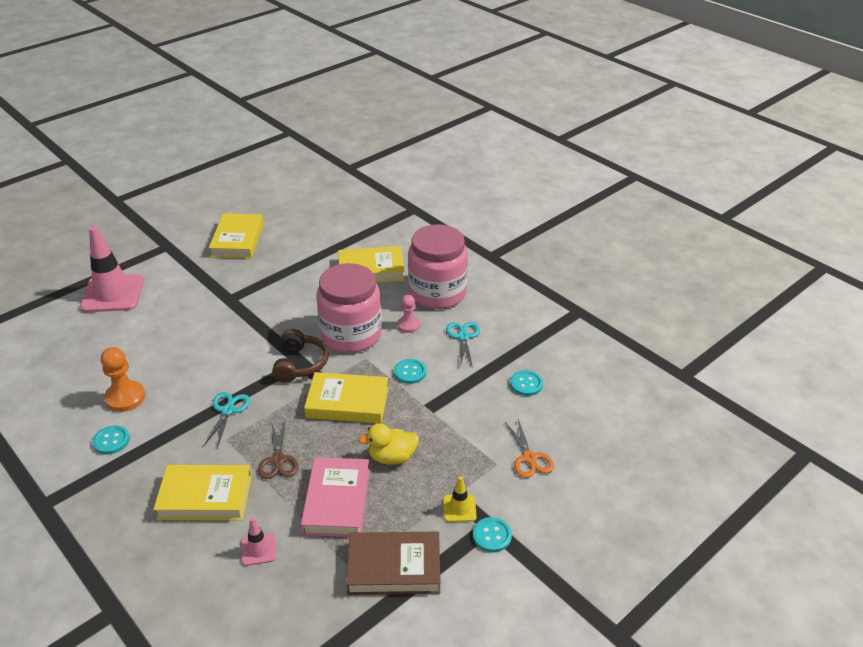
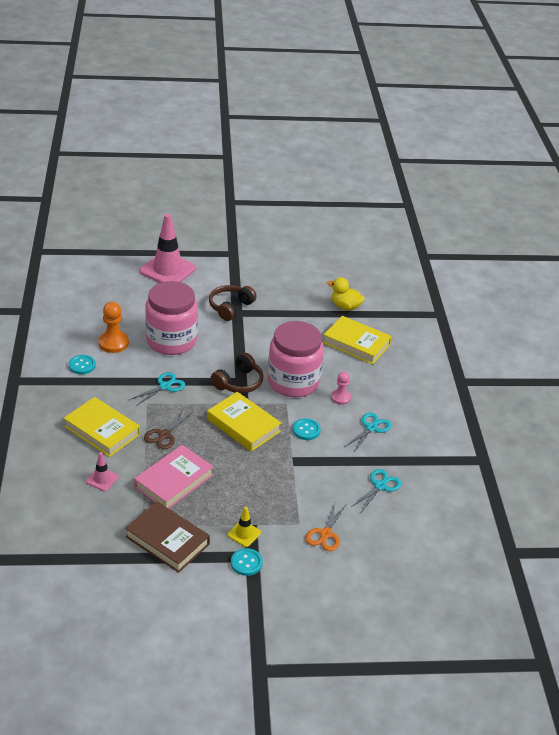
camera: 35 degrees right, 0 degrees up
(217, 297) = (230, 307): none -> brown headphones
(237, 240) = (284, 273): yellow book -> none
(392, 457) = (235, 476): yellow duck -> yellow duck (345, 306)
(437, 293) = (387, 386): pink jar -> pink jar (171, 340)
(526, 384) = (380, 486): turquoise button -> turquoise scissors

